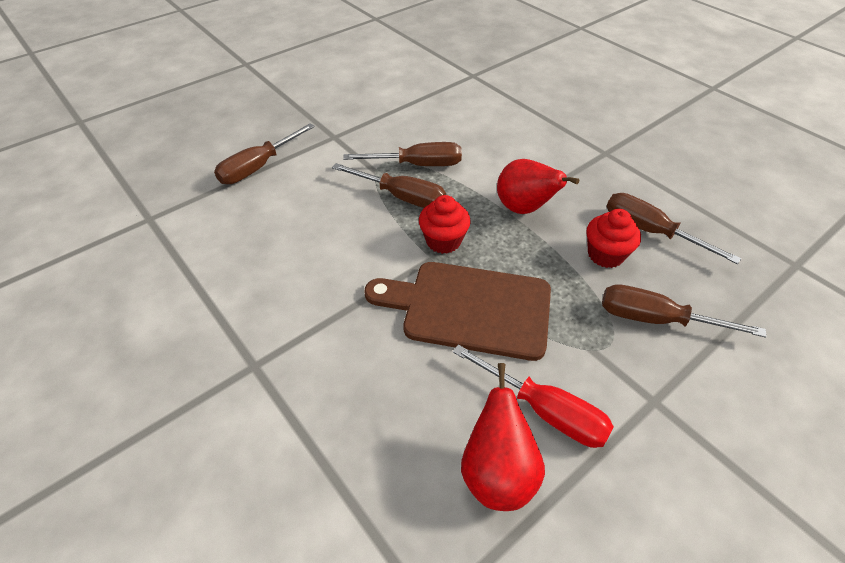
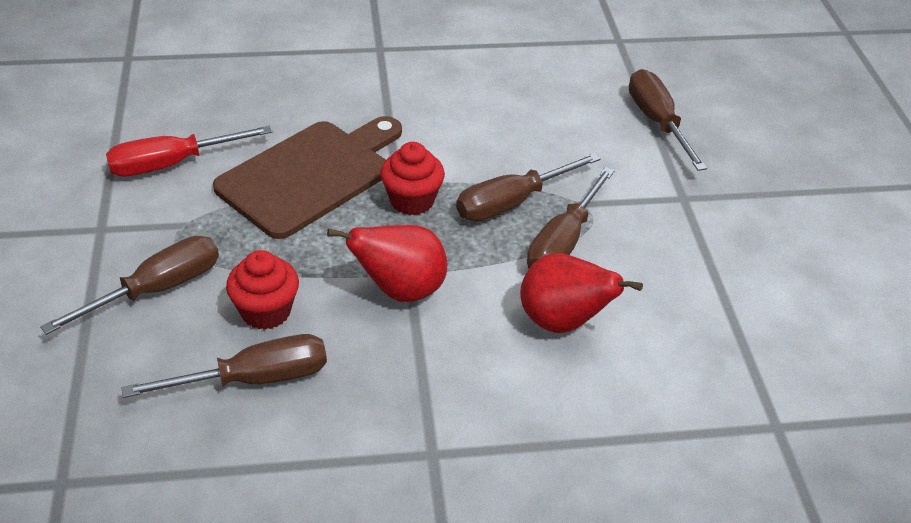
camera: 120 degrees right, 5 degrees down
(497, 472) = (162, 118): red pear -> red pear (562, 322)

